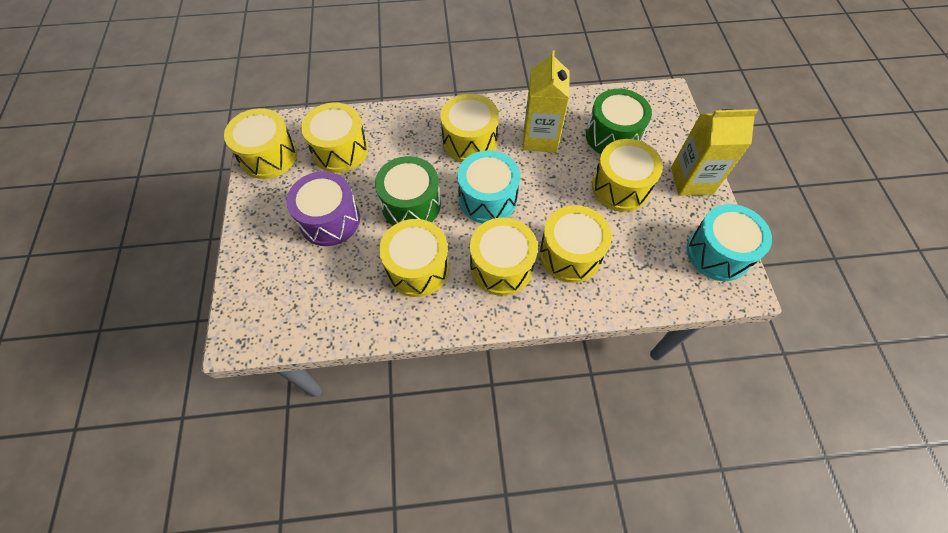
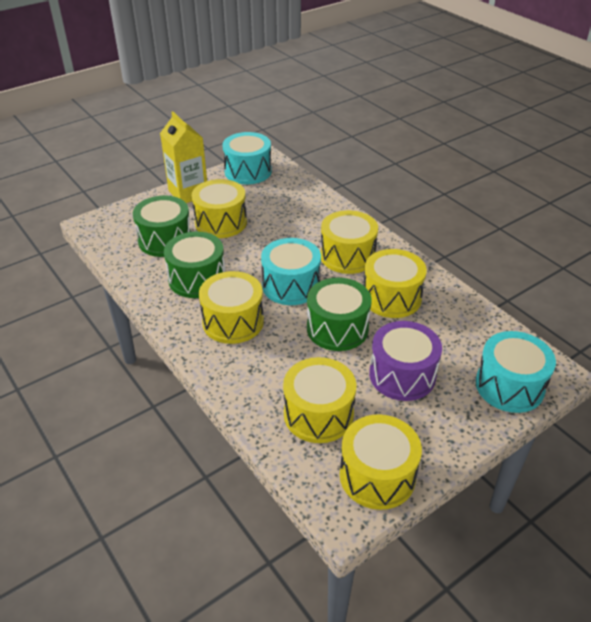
camera: 120 degrees left, 20 degrees down
(256, 288) = (509, 386): none -> turquoise drum
(540, 138) = (197, 279): yellow carton -> green drum
(570, 254) = (306, 228): yellow drum -> none

